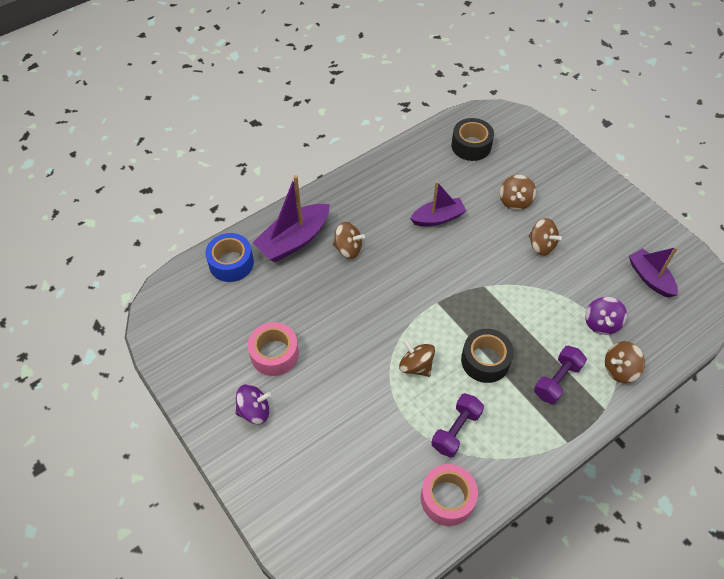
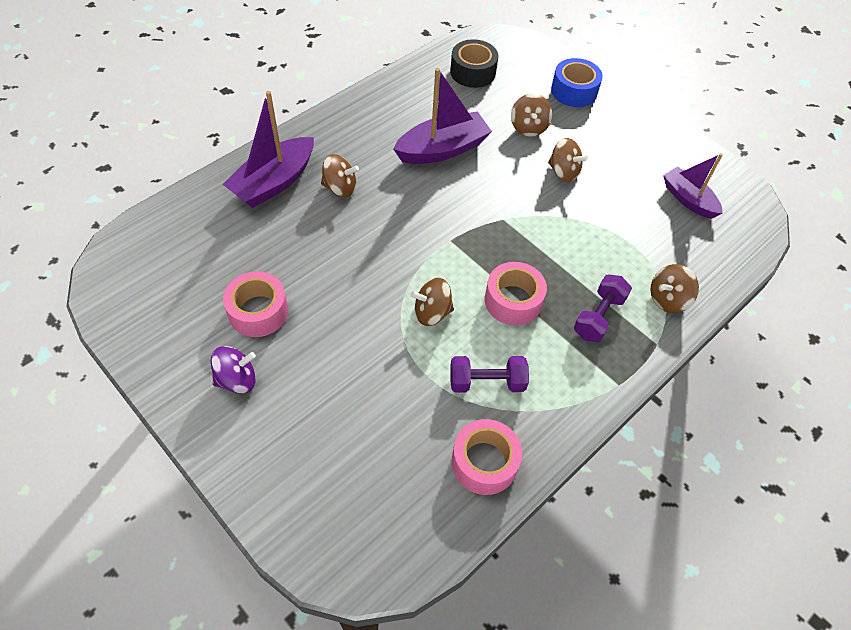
camera: 10 degrees left, 0 degrees up
(231, 263) = (198, 212): blue tape -> blue tape (574, 91)
(416, 366) = (432, 312): brown spinning top -> brown spinning top turned 45 degrees counterclockwise
(438, 218) = (442, 149): purple boat -> purple boat, size x1.51
(456, 430) = (487, 382): purple dumbbell -> purple dumbbell turned 60 degrees clockwise
(485, 360) = (513, 301): black tape -> pink tape
(601, 323) = (641, 251): purple spinning top -> none

